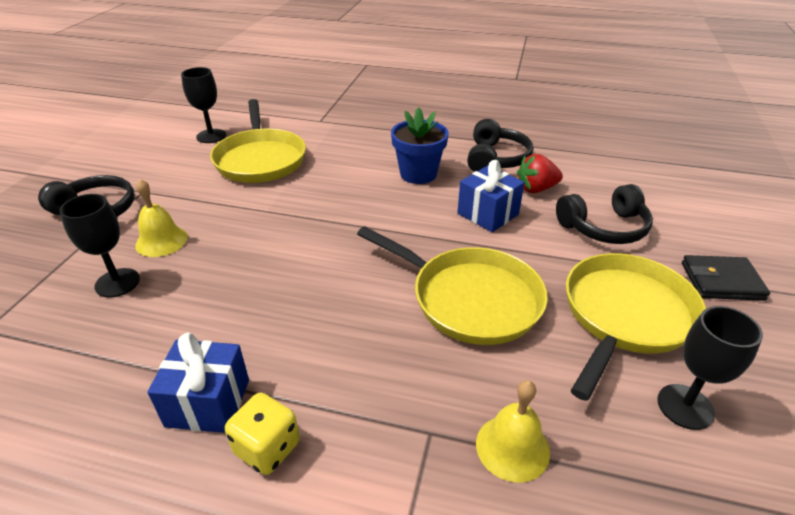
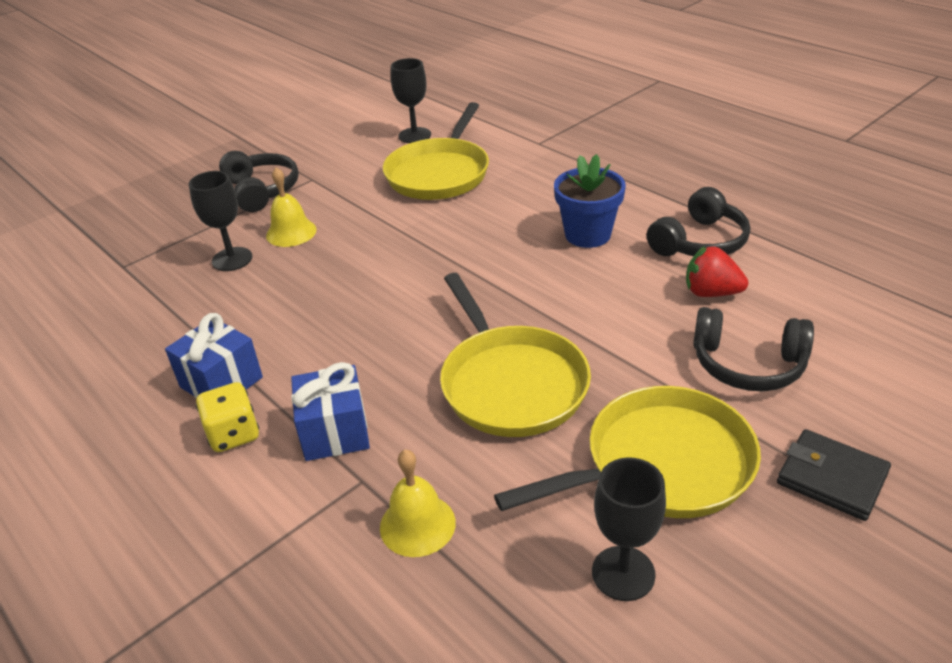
camera: 35 degrees right, 0 degrees up
(488, 214) = (621, 303): blue gift -> blue gift (335, 432)

